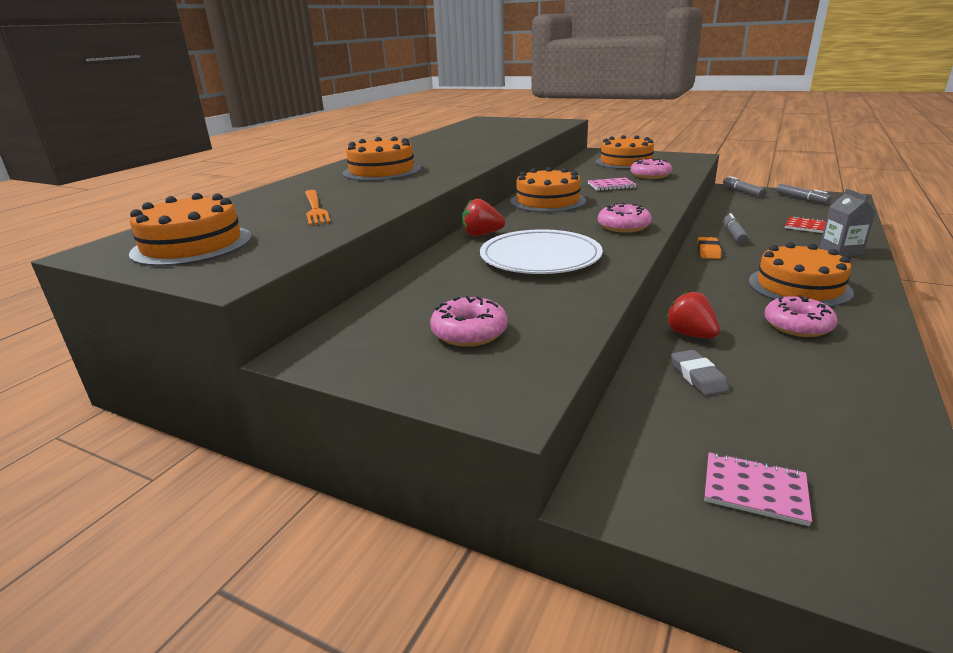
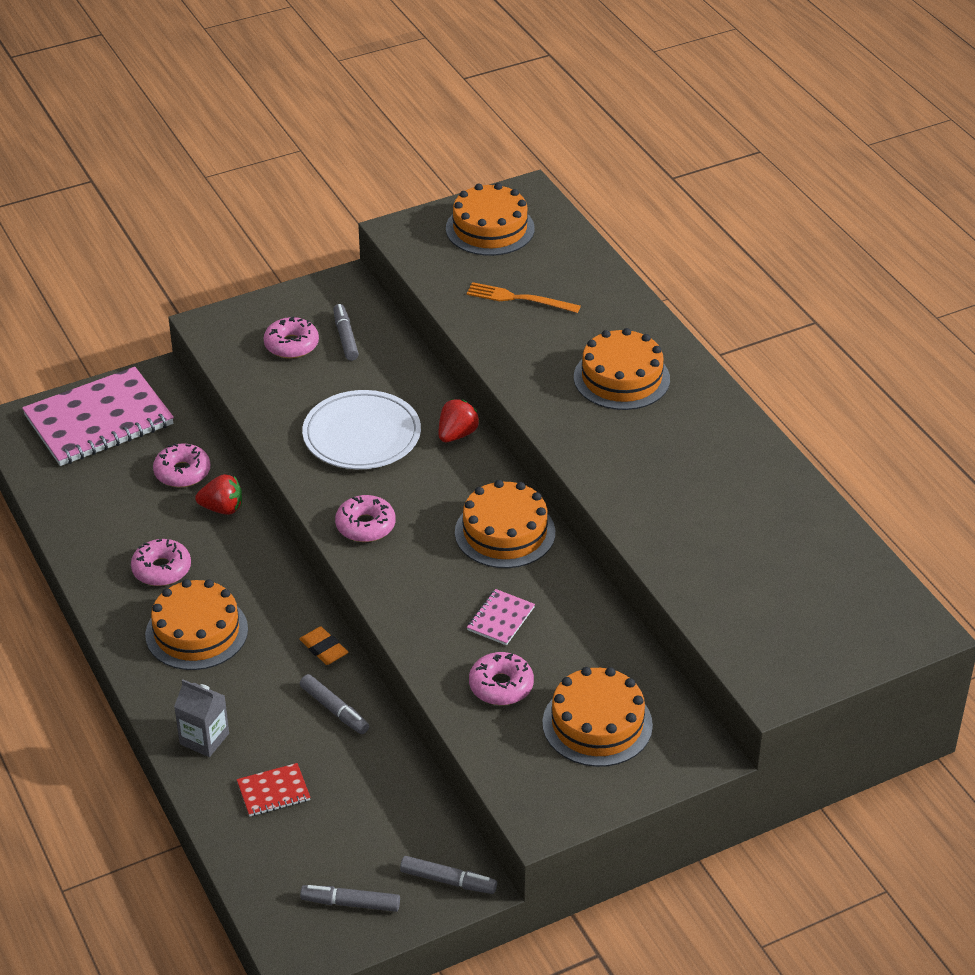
camera: 125 degrees right, 15 degrees up
(416, 312) = (345, 337): none -> grey marker
(698, 376) = (182, 472): grey eraser -> pink donut
(754, 490) = (99, 420): pink notebook -> pink notebook, size x2.32

